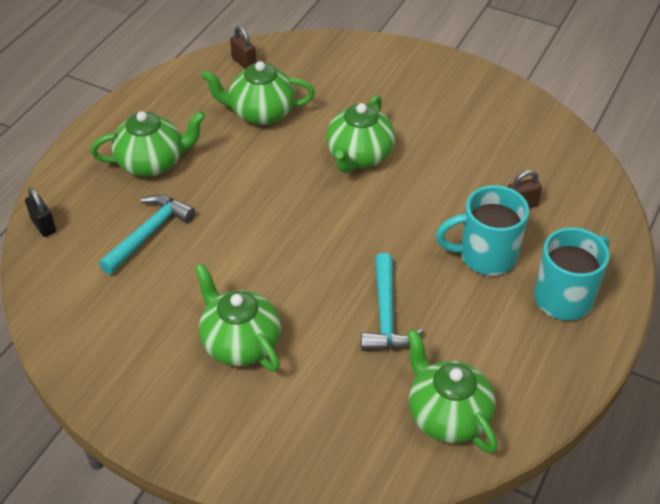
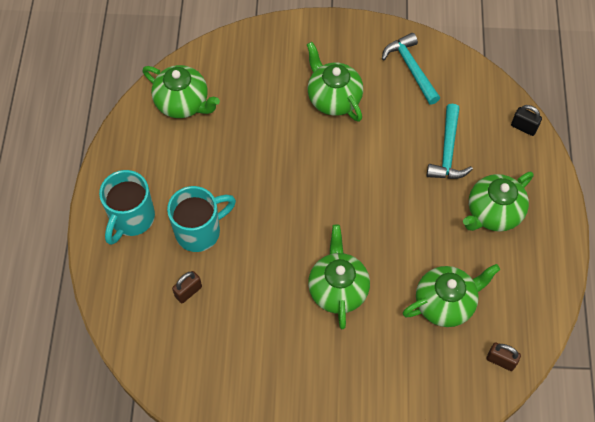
camera: 155 degrees right, 15 degrees up
(239, 343) = (333, 98): green teapot -> green teapot turned 150 degrees counterclockwise
(386, 315) = (250, 155): turquoise hammer -> turquoise hammer (411, 68)

